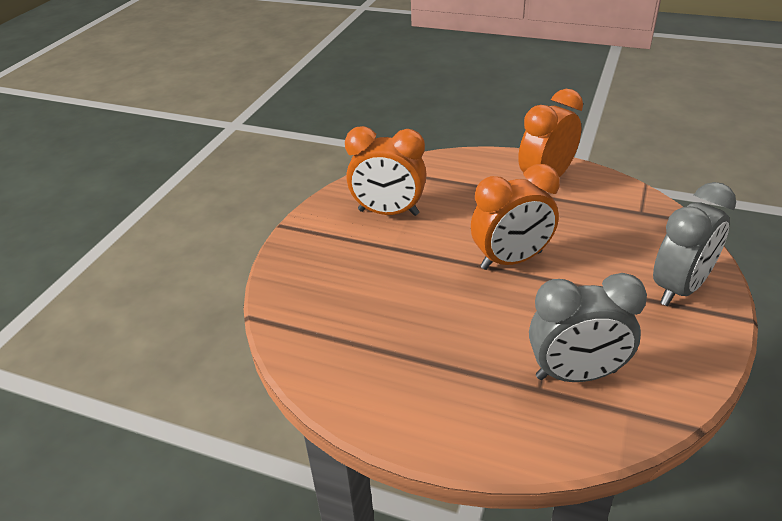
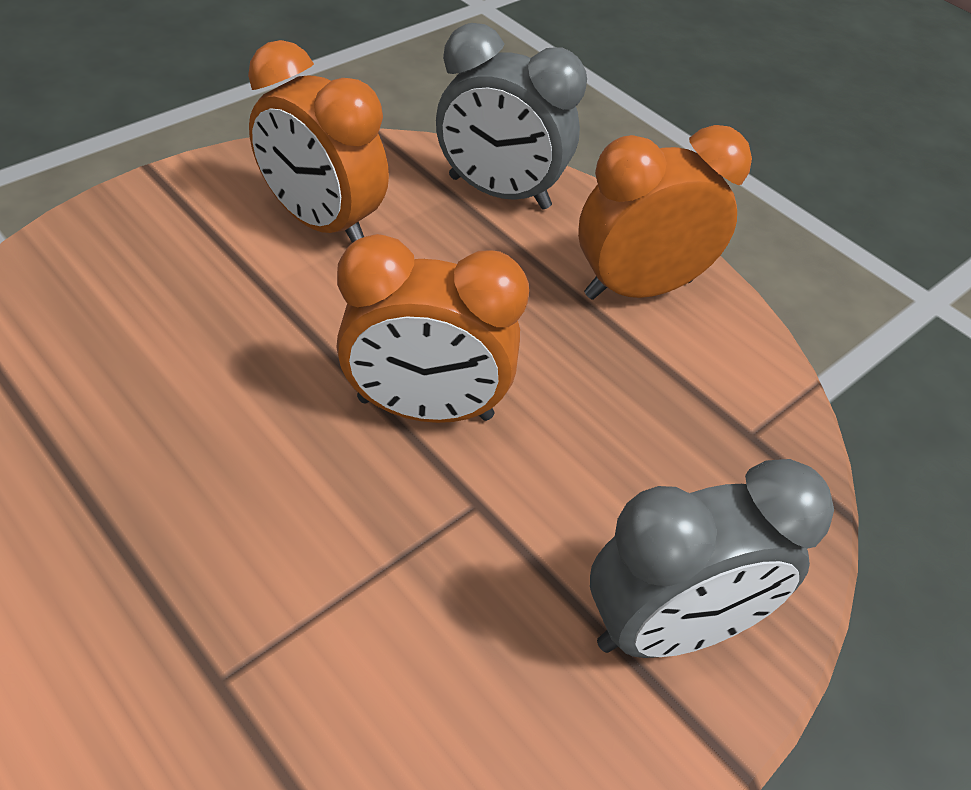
camera: 20 degrees right, 10 degrees up
(576, 374) = (306, 693): grey clock -> grey clock (499, 192)

